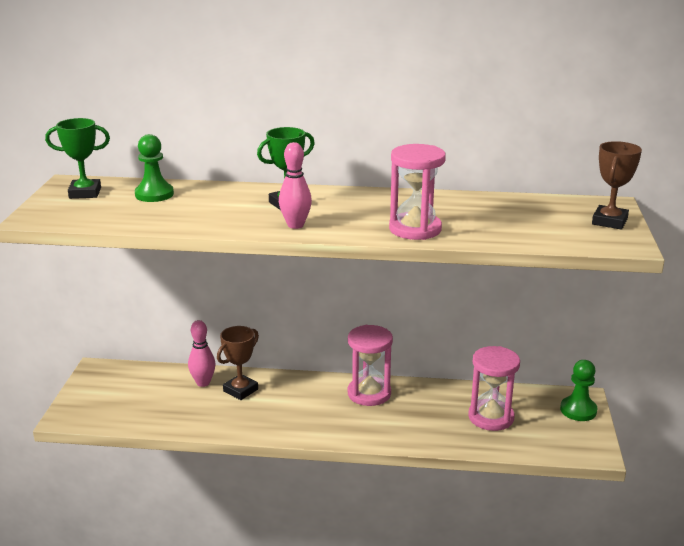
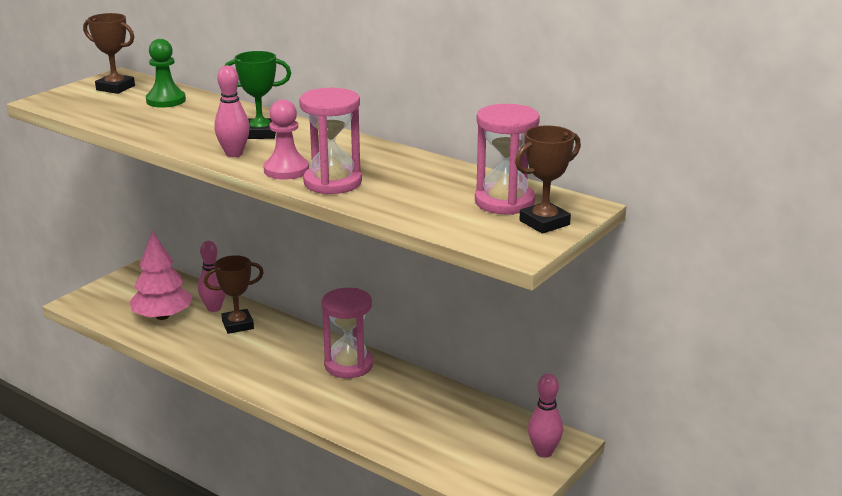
camera: 30 degrees right, 0 degrees up
(85, 193) = (115, 88): green trophy -> brown trophy
(164, 404) = (162, 316): none -> pink tree
(362, 228) = (286, 170): none -> pink pawn
(491, 417) = (441, 427): pink hourglass -> pink hourglass (504, 202)
(578, 410) = (544, 452): green pawn -> pink bowling pin

